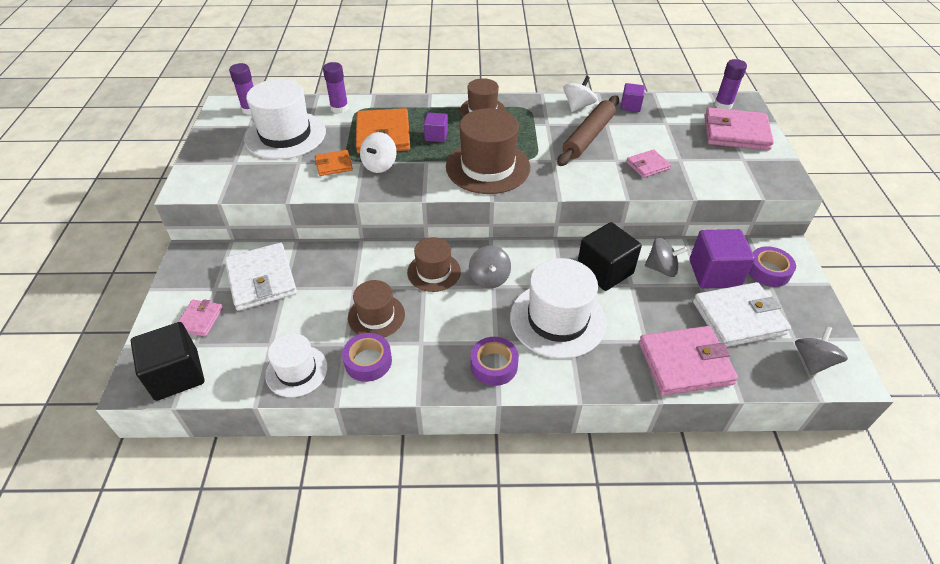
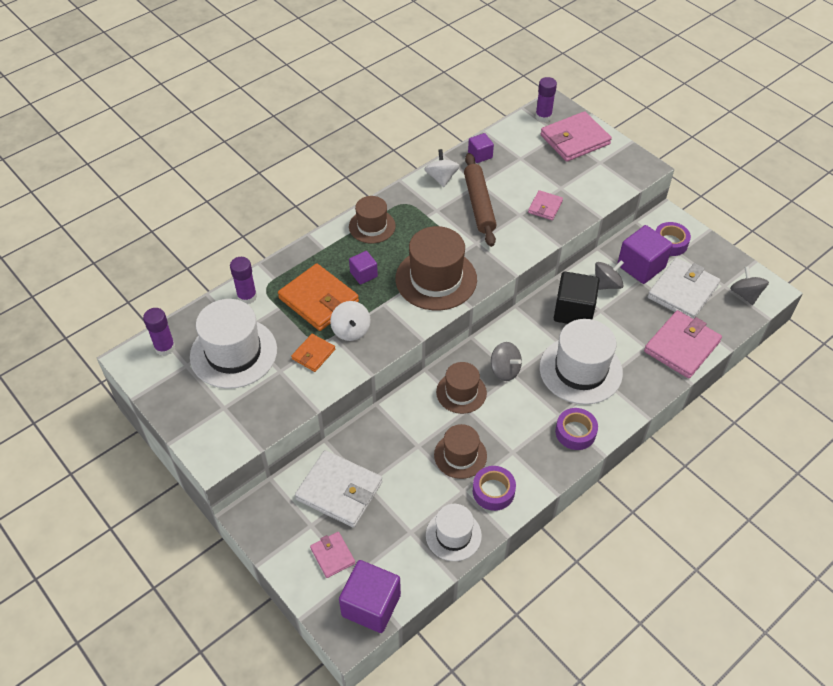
camera: 40 degrees left, 5 degrees up
(176, 375) = (371, 605): black cube -> purple cube

